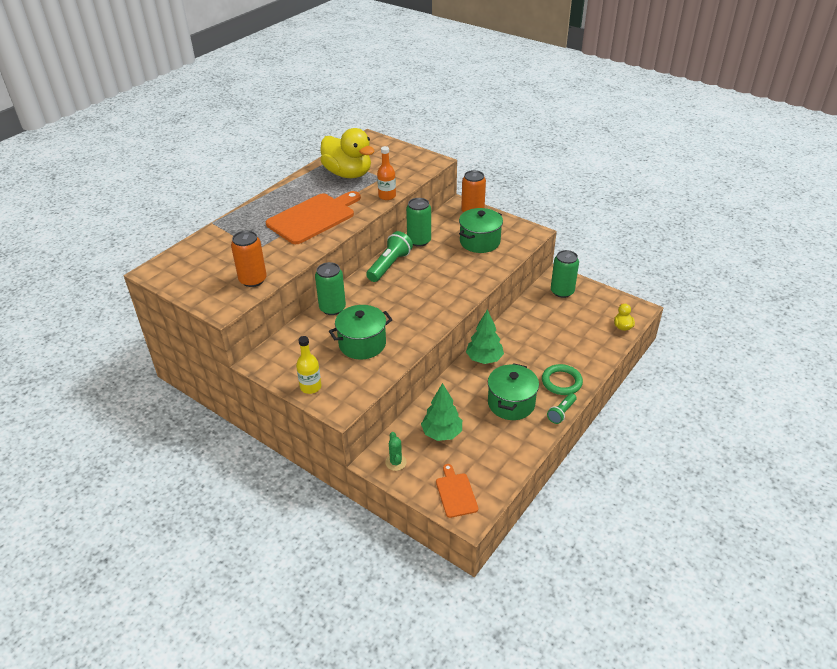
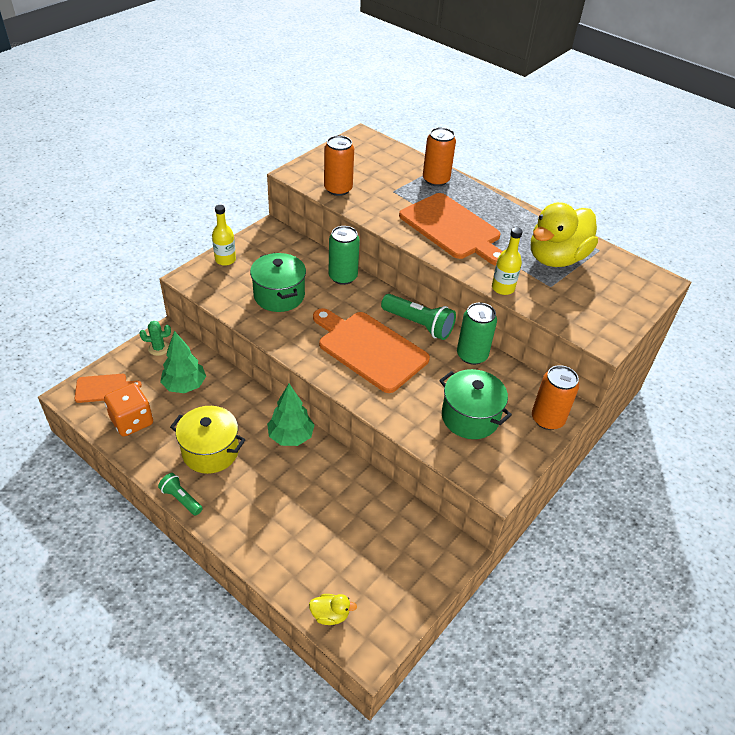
camera: 90 degrees right, 5 degrees up
(239, 226) = (436, 180): none -> orange can
(387, 196) = (503, 288): orange bottle -> yellow bottle
(422, 288) = (369, 349): none -> orange cutting board
(491, 461) = (132, 421): none -> orange dice
(511, 403) = (210, 451): green pot -> yellow pot
(561, 382) = (233, 510): green ring -> none
(562, 291) = (420, 550): green can -> none

